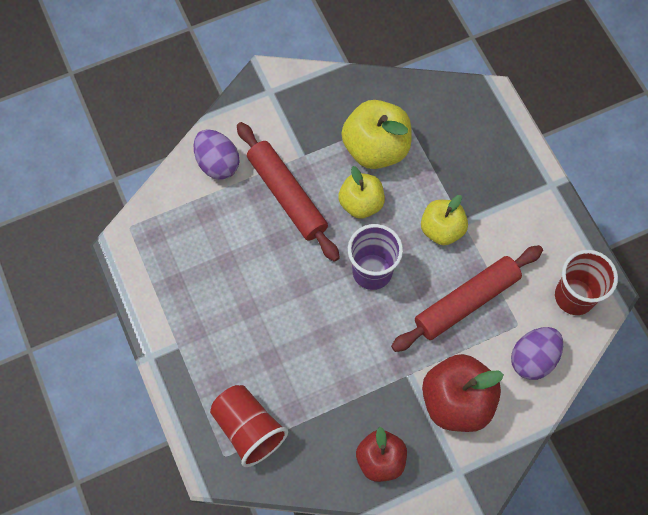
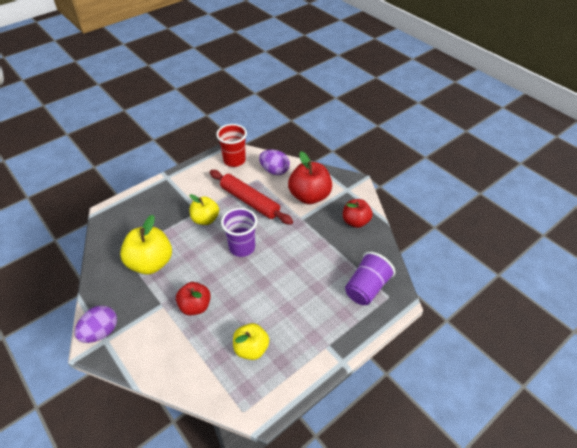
camera: 105 degrees left, 20 degrees down
(217, 163) = (175, 360): purple egg -> purple egg (101, 332)
(248, 429) = (366, 288): red cup -> purple cup
(287, 195) = (195, 306): red rolling pin -> red apple
(361, 203) = (194, 262): yellow apple -> yellow apple (251, 349)

